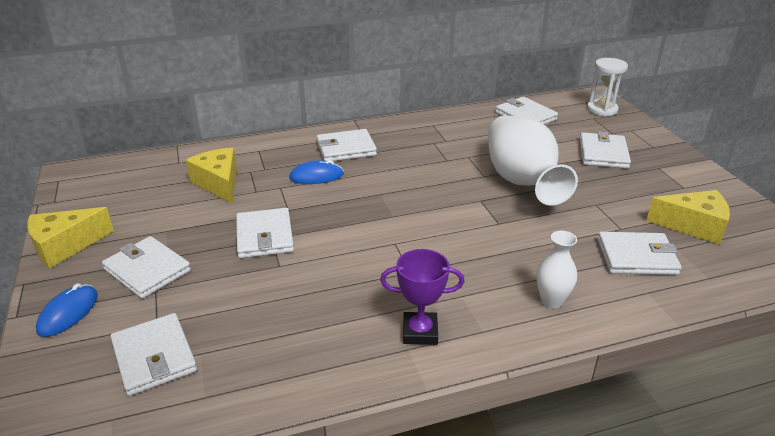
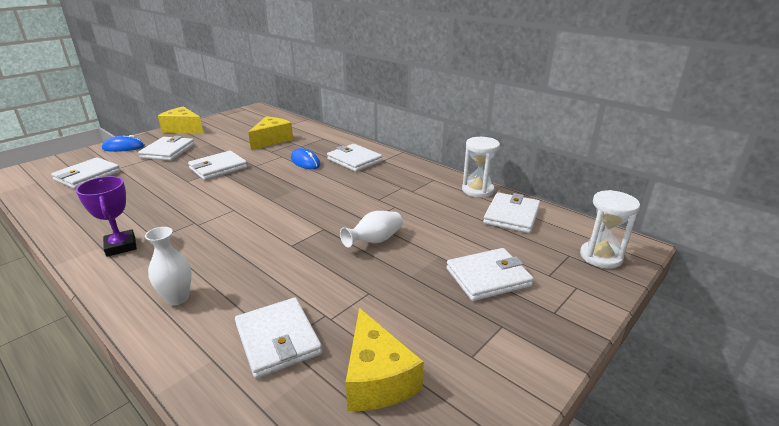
camera: 60 degrees right, 5 degrees down
(472, 114) = (477, 190): none -> white hourglass
(521, 181) = (374, 241): white vase -> white vase, size x0.47

